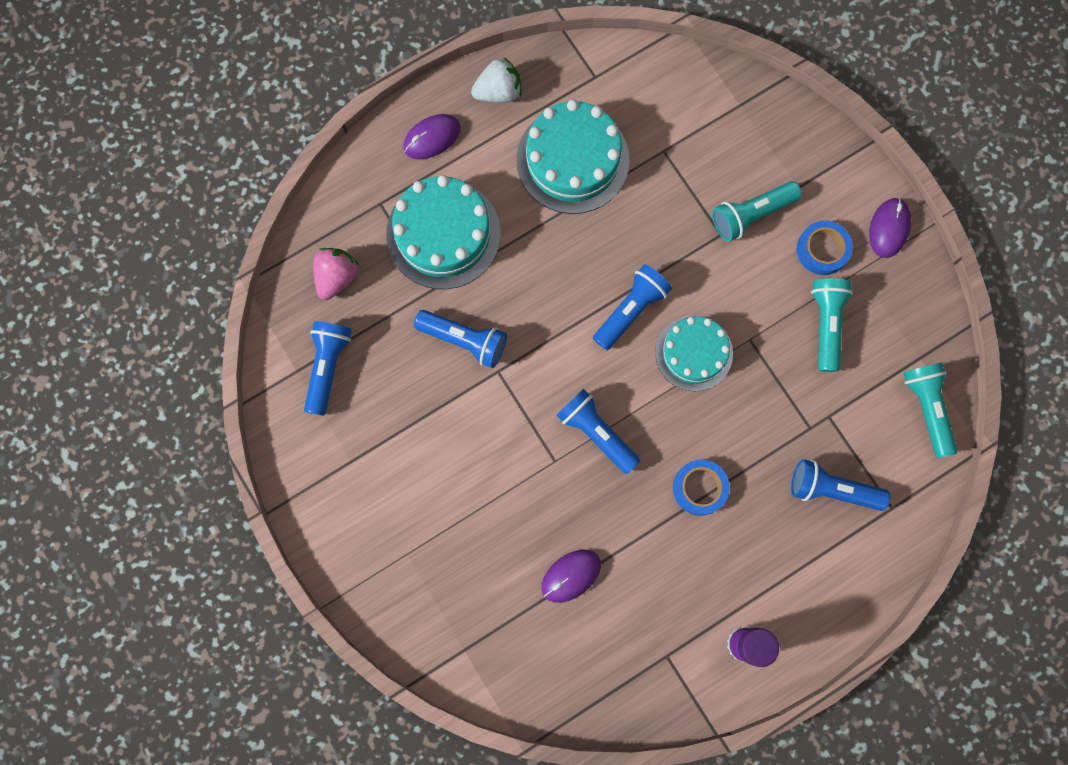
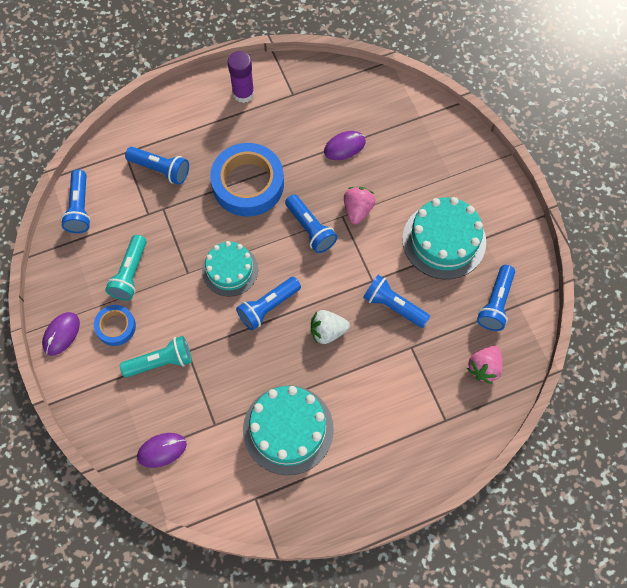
camera: 170 degrees left, 10 degrees down
(432, 138) = (398, 468): purple mouse -> purple mouse (162, 450)
(443, 234) = (399, 387): turquoise cake -> turquoise cake (444, 240)
(498, 92) = (337, 499): white strawberry -> white strawberry (327, 331)
(534, 474) = (358, 210): none -> pink strawberry
(700, 488) = (248, 184): blue tape -> blue tape, size x1.93
(927, 408) = (79, 208): turquoise flashlight -> blue flashlight

